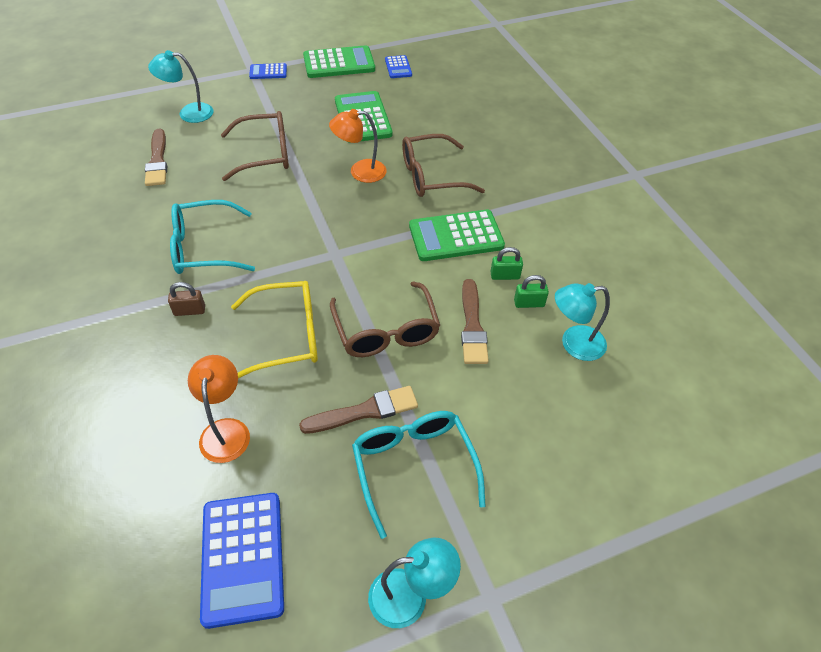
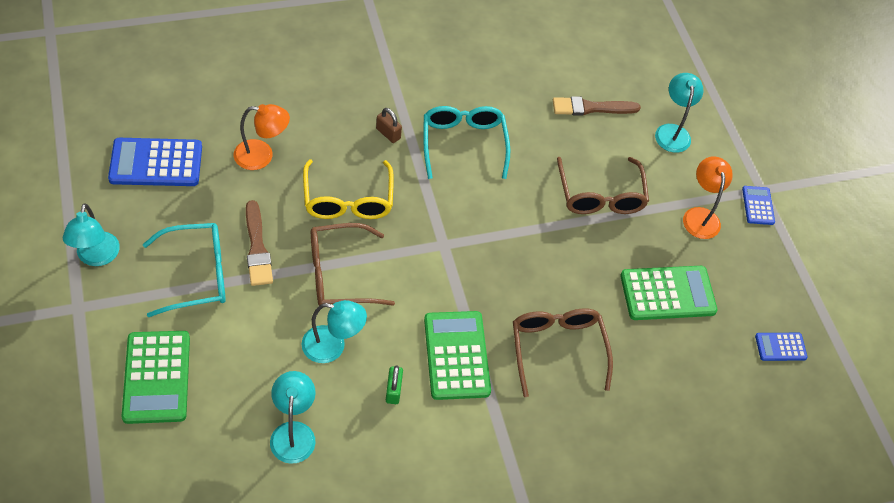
camera: 90 degrees right, 5 degrees up
(189, 311) = (388, 133): brown padlock -> brown padlock turned 45 degrees counterclockwise
(339, 63) = (784, 280): green calculator -> green calculator (157, 377)
(360, 172) = (567, 279): orange lamp -> orange lamp (700, 216)
(472, 326) = (332, 346): brown brush -> turquoise lamp
(529, 303) = (352, 404): green padlock -> none

